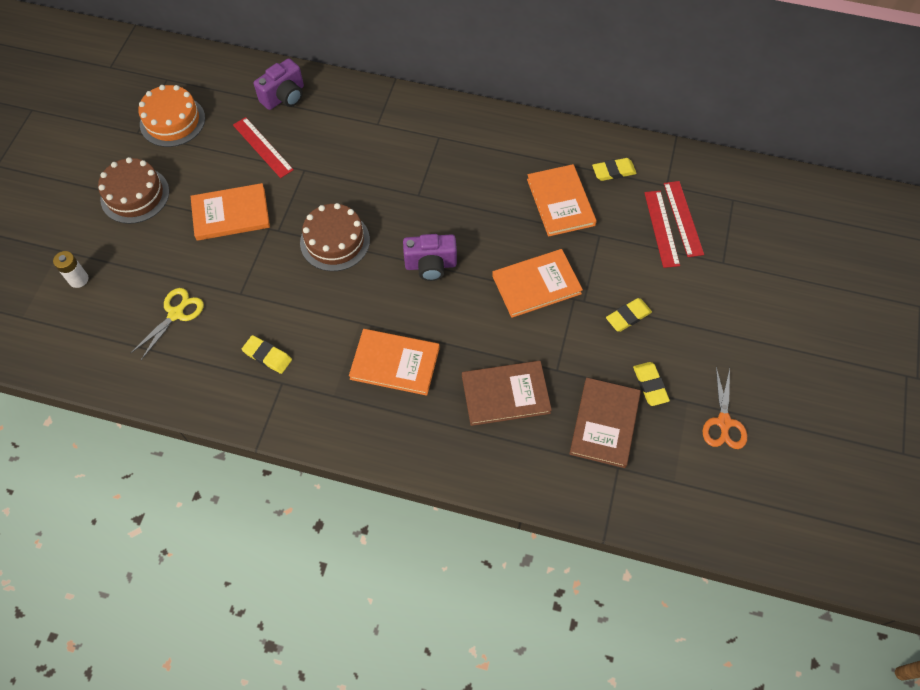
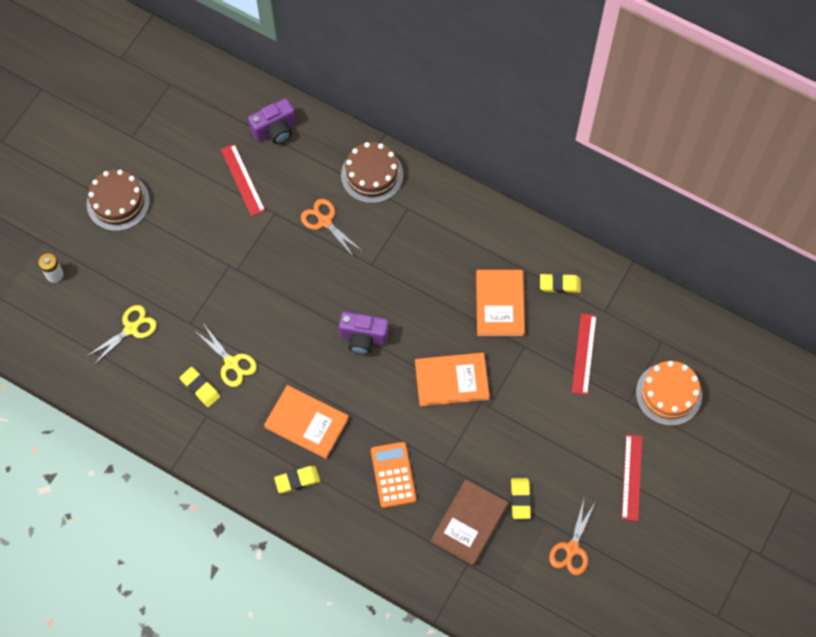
camera: 15 degrees right, 5 degrees up
(172, 121) = (166, 132): orange cake -> orange cake (668, 394)
(231, 214) = (199, 242): orange book -> none
(296, 322) = (231, 363): none -> yellow scissors
(335, 241) = (284, 293): brown cake -> brown cake (372, 175)
(358, 166) = (325, 221): none -> orange scissors
(505, 394) = (393, 475): brown book -> orange calculator
(628, 316) = (523, 431): yellow eraser -> yellow eraser (297, 480)
(683, 218) = (607, 348): red ruler -> red ruler (631, 477)

